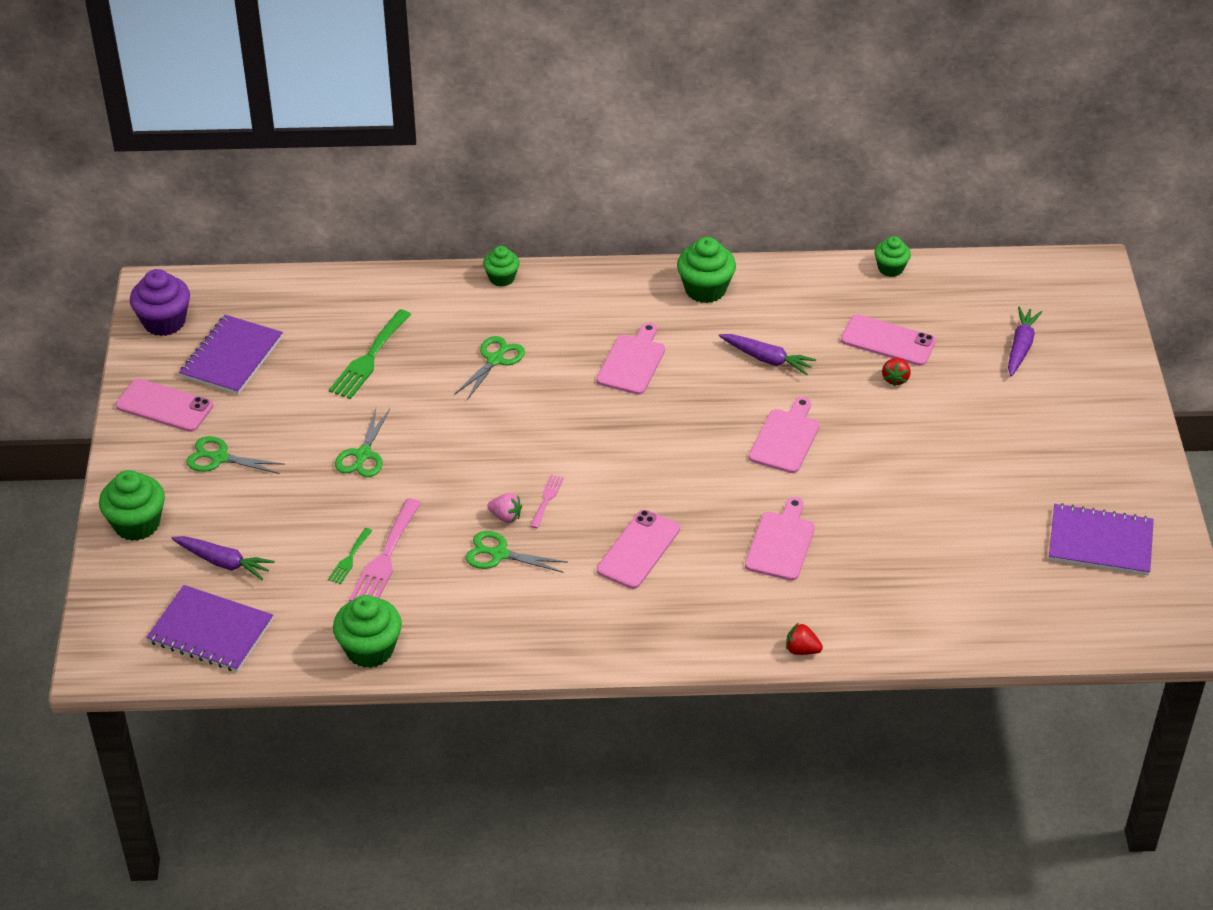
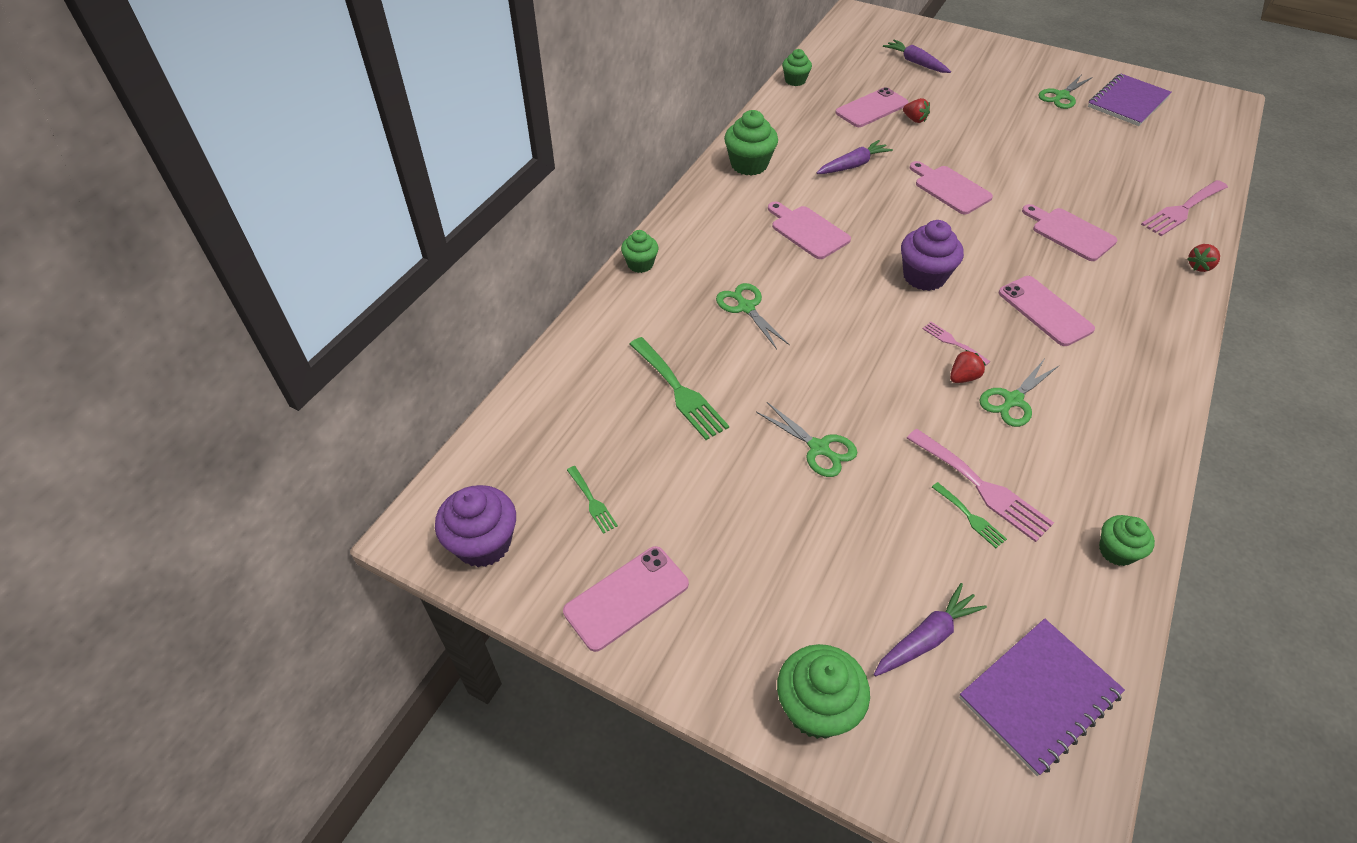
camera: 60 degrees left, 5 degrees up
(220, 458) = (749, 575): green scissors -> green scissors (1061, 96)
(232, 357) = (592, 502): purple notebook -> green fork
(370, 649) = (1116, 551): green cupcake -> green cupcake, size x0.62
(506, 516) = (963, 377): pink strawberry -> red strawberry
(626, 457) = (924, 276): none -> purple cupcake
(899, 623) = (1182, 210): none -> pink fork

